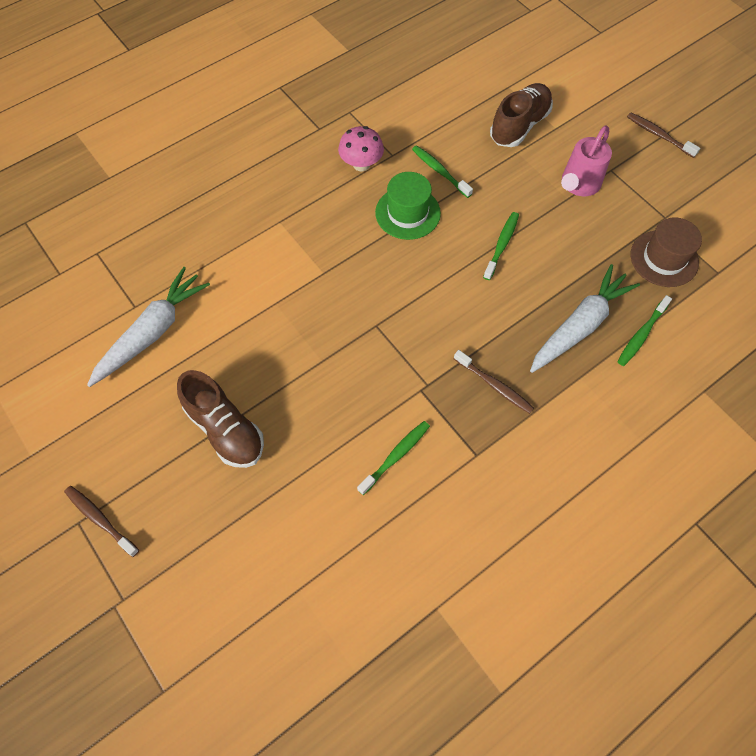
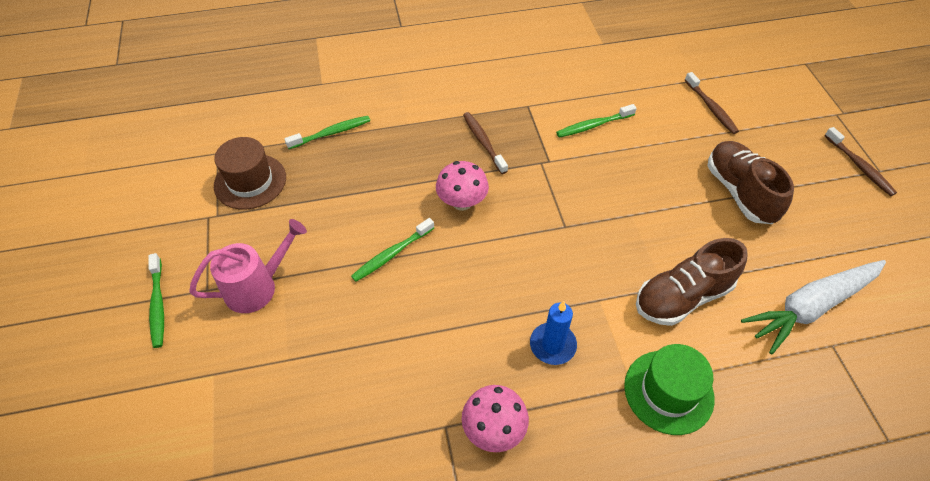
camera: 155 degrees left, 10 degrees down
(345, 227) = (552, 345): none -> blue candle
(407, 213) = (470, 333): green hat -> green hat (668, 391)
(440, 171) = (399, 373): green toothbrush -> green toothbrush (158, 305)
(475, 312) = (462, 202): none -> pink mushroom
(519, 126) = (254, 398): brown shoe -> brown shoe (682, 297)
(580, 325) = (376, 158): white carrot -> none
(659, 135) = (111, 309): brown toothbrush -> brown toothbrush (711, 108)

